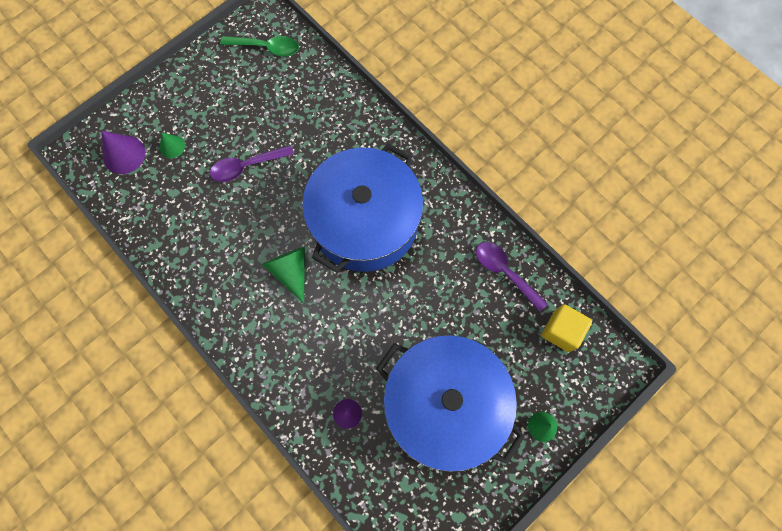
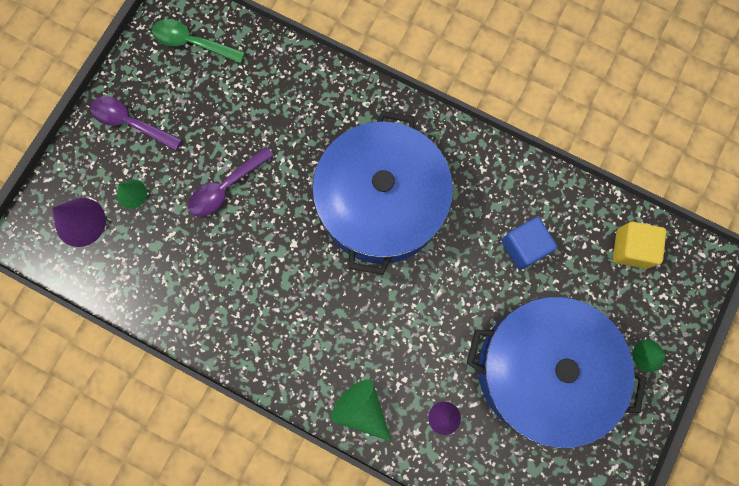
camera: 20 degrees left, 5 degrees up
(266, 48) = (192, 43): green spoon -> green spoon turned 150 degrees counterclockwise
(291, 271) = (323, 287): green cone -> green cone (362, 409)
(469, 297) = (524, 247): none -> blue cube
(505, 272) = (550, 207): purple spoon -> purple spoon (131, 122)

